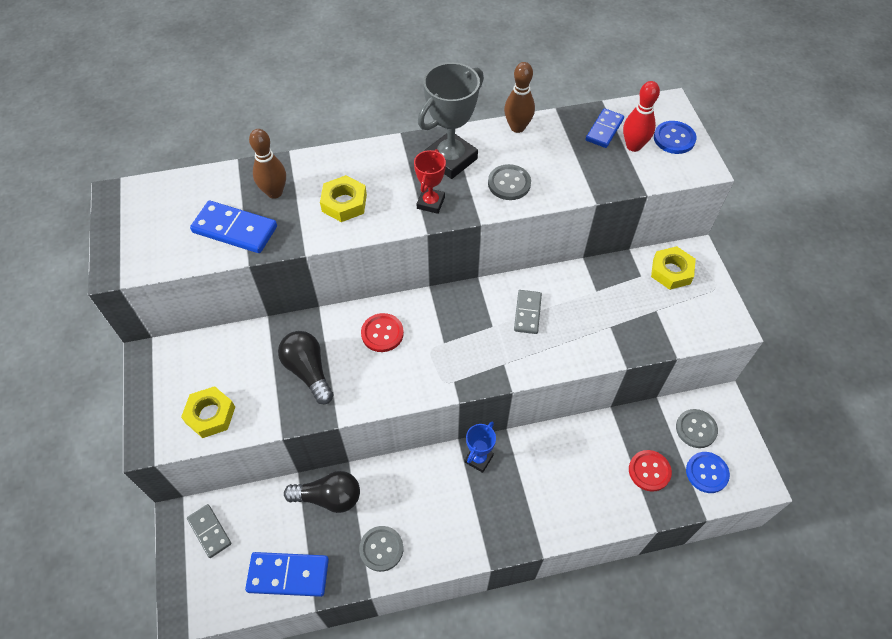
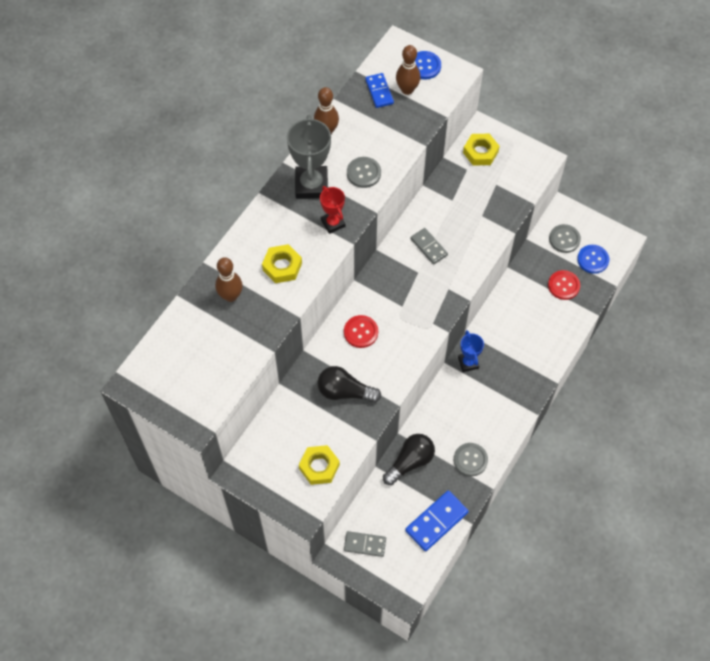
camera: 45 degrees left, 5 degrees up
(235, 229) = (237, 339): blue domino -> none
(633, 146) = (407, 90): red bowling pin -> brown bowling pin

